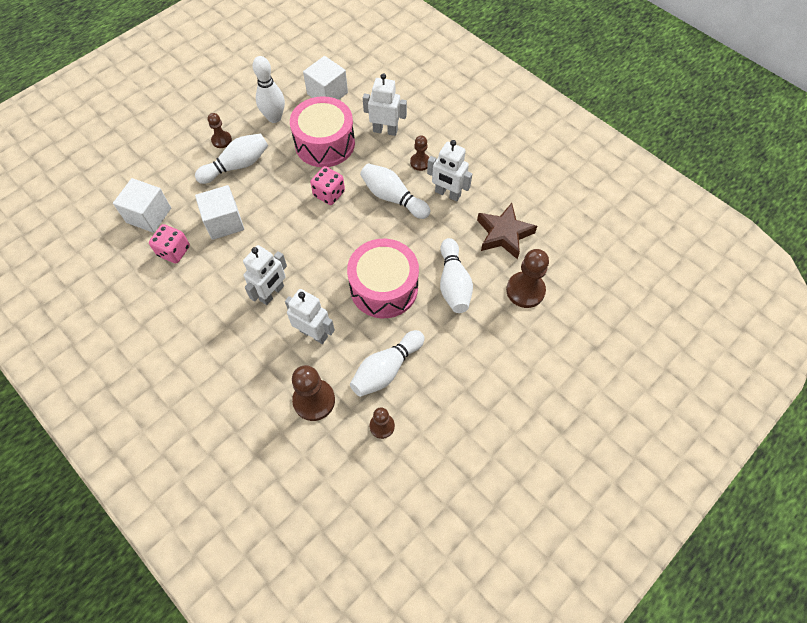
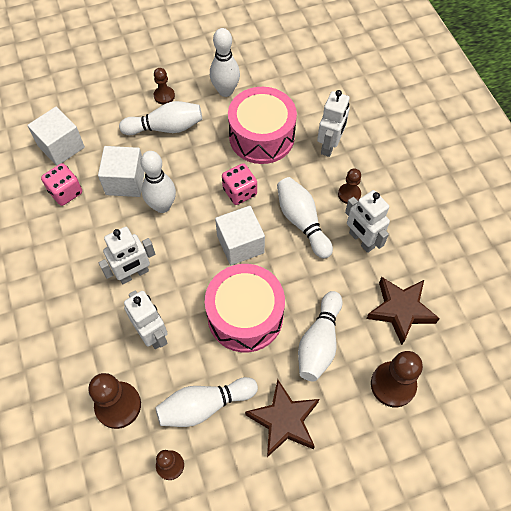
camera: 25 degrees right, 0 degrees up
(268, 230) = (162, 206): none -> white bowling pin
(327, 93) = (290, 84): white cube -> white cube (240, 244)
(385, 130) = (329, 145): white robot -> white robot turned 75 degrees clockwise
(455, 352) = (284, 420): none -> brown star

